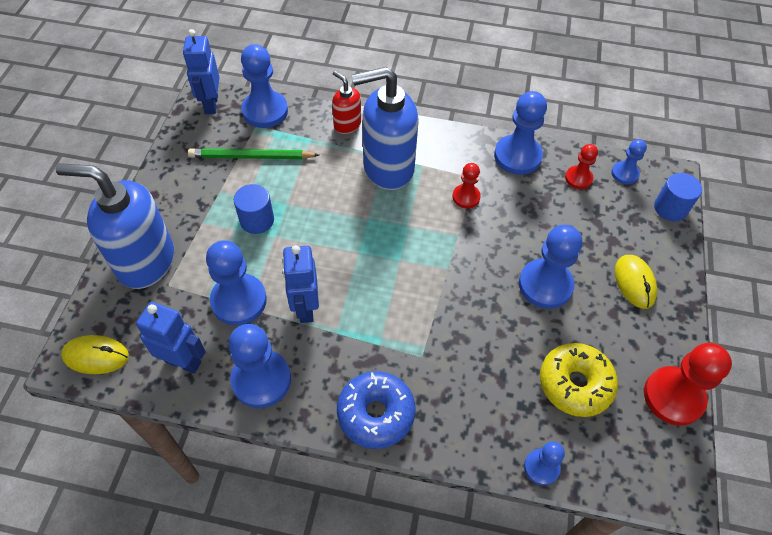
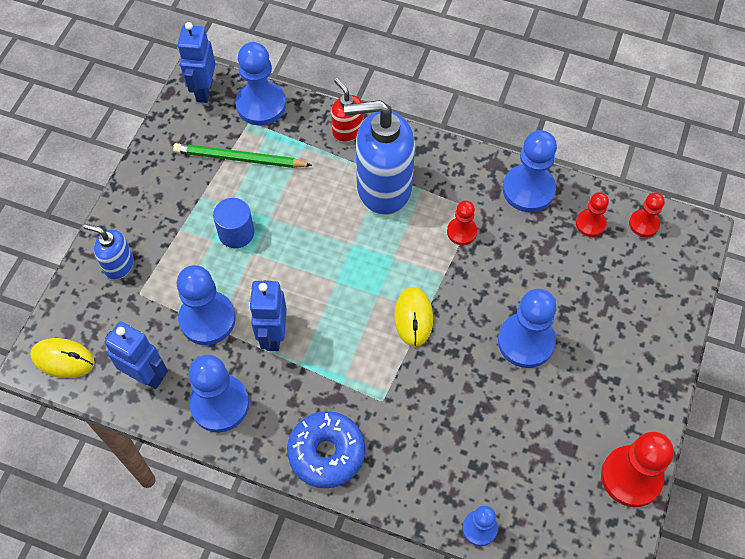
camera: 10 degrees right, 5 degrees up
(145, 261) = (118, 265): blue soap dispenser -> blue soap dispenser, size x0.50
(575, 384) = (532, 450): yellow donut -> none
(624, 173) = (644, 224): blue pawn -> red pawn
(634, 283) = (622, 351): yellow mouse -> yellow mouse (413, 317)
(670, 208) = (684, 271): blue cylinder -> none

